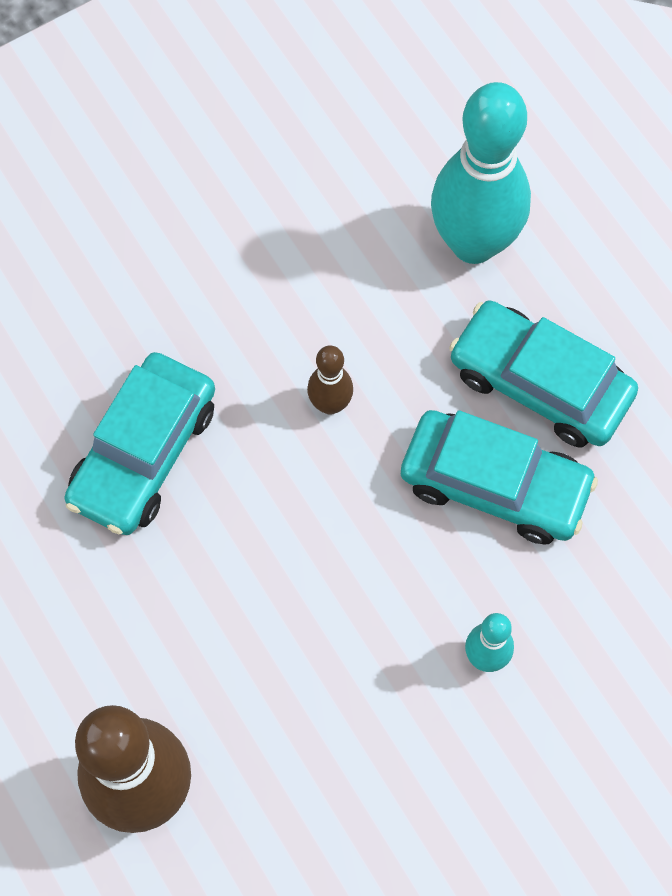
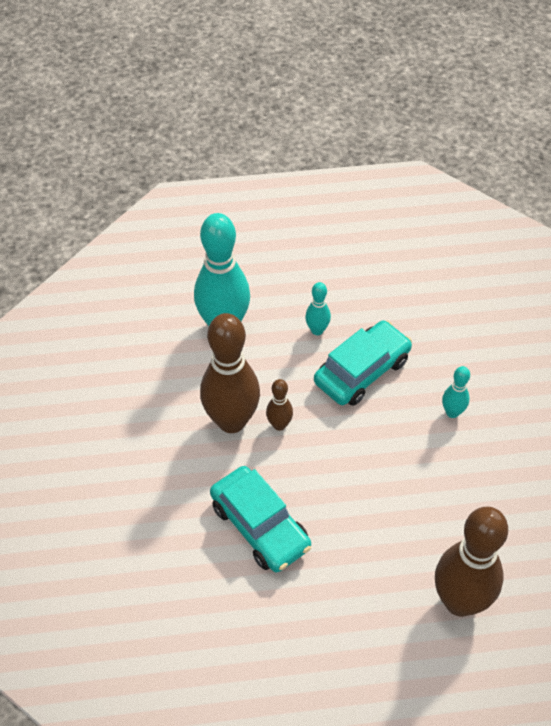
camera: 65 degrees left, 15 degrees down
(303, 334) = (231, 421): none -> brown bowling pin
(540, 383) = (317, 330): turquoise car -> turquoise bowling pin

